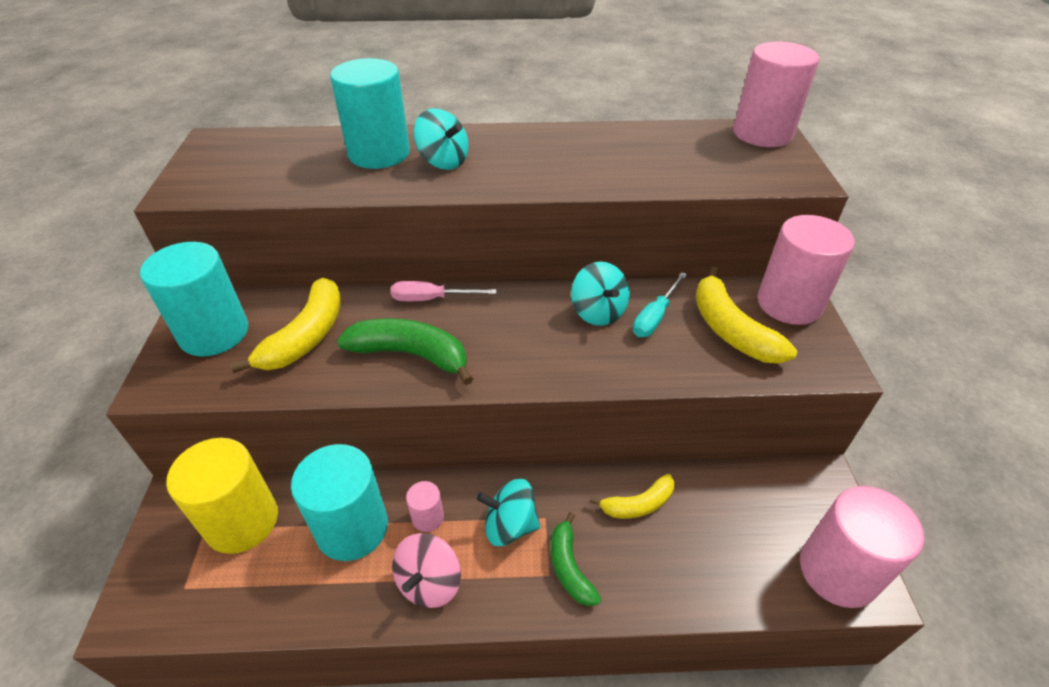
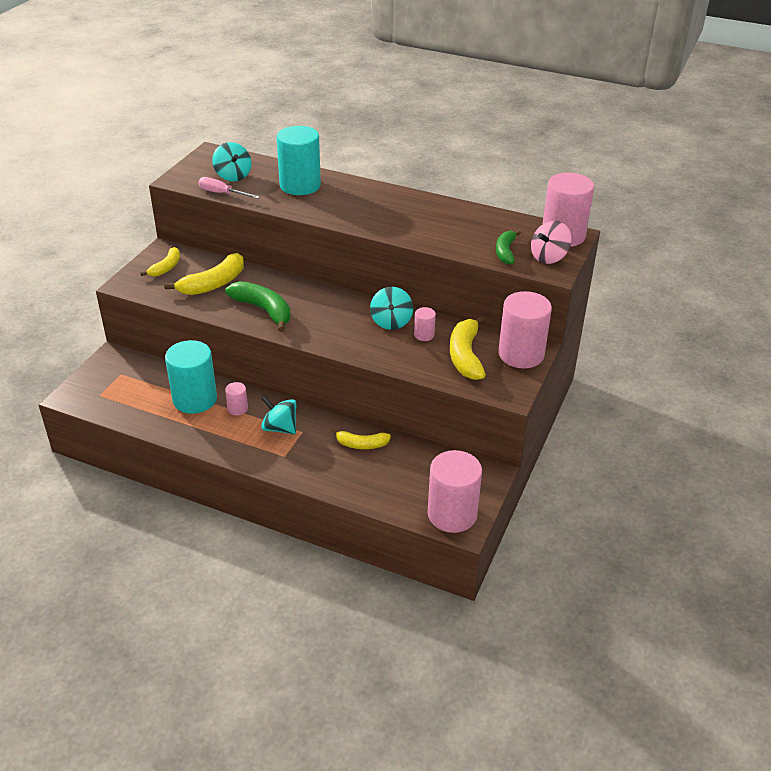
camera: 25 degrees right, 5 degrees down
(214, 333) = (166, 267): turquoise cylinder -> yellow banana
(242, 521) = (140, 377): yellow cylinder -> none
(429, 582) = (219, 436): pink spinning top -> pink spinning top (548, 257)
(431, 299) = (296, 285): pink screwdriver -> pink screwdriver (222, 193)
(443, 161) = (334, 200): turquoise spinning top -> turquoise spinning top (233, 176)
(569, 567) = (298, 457): green banana -> green banana (505, 252)
(655, 317) = (424, 335): turquoise screwdriver -> pink cylinder

